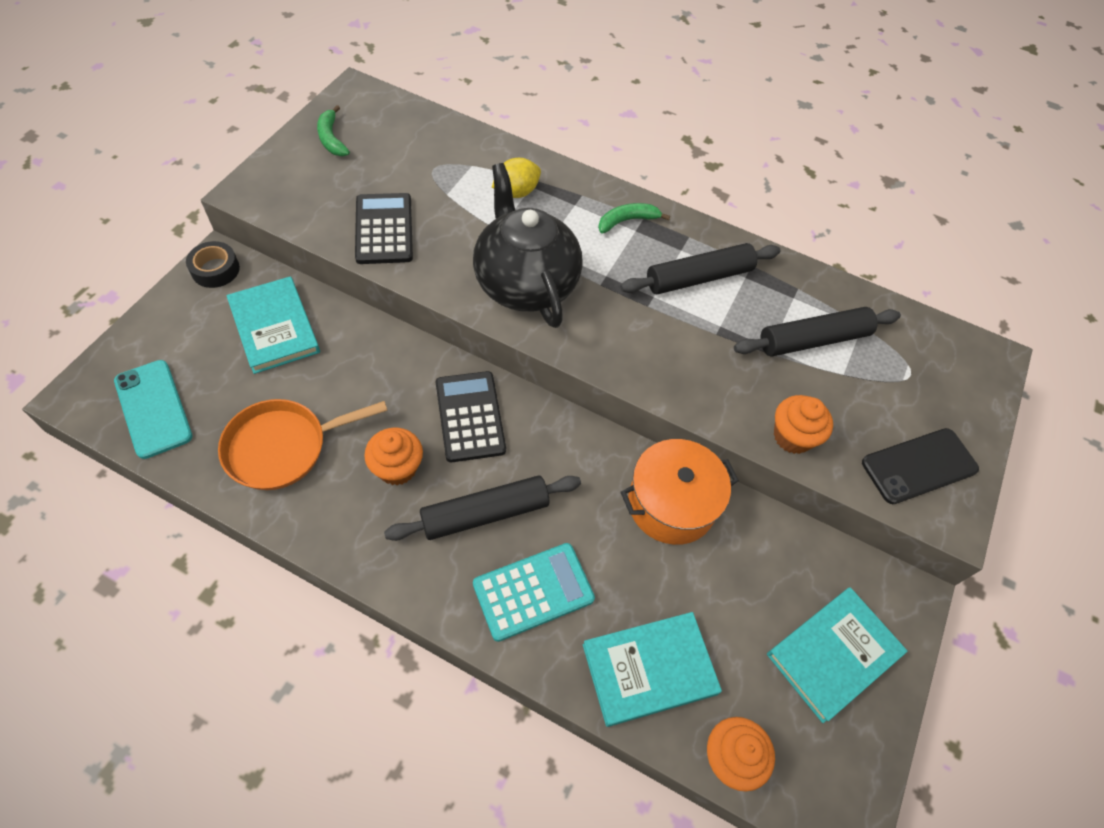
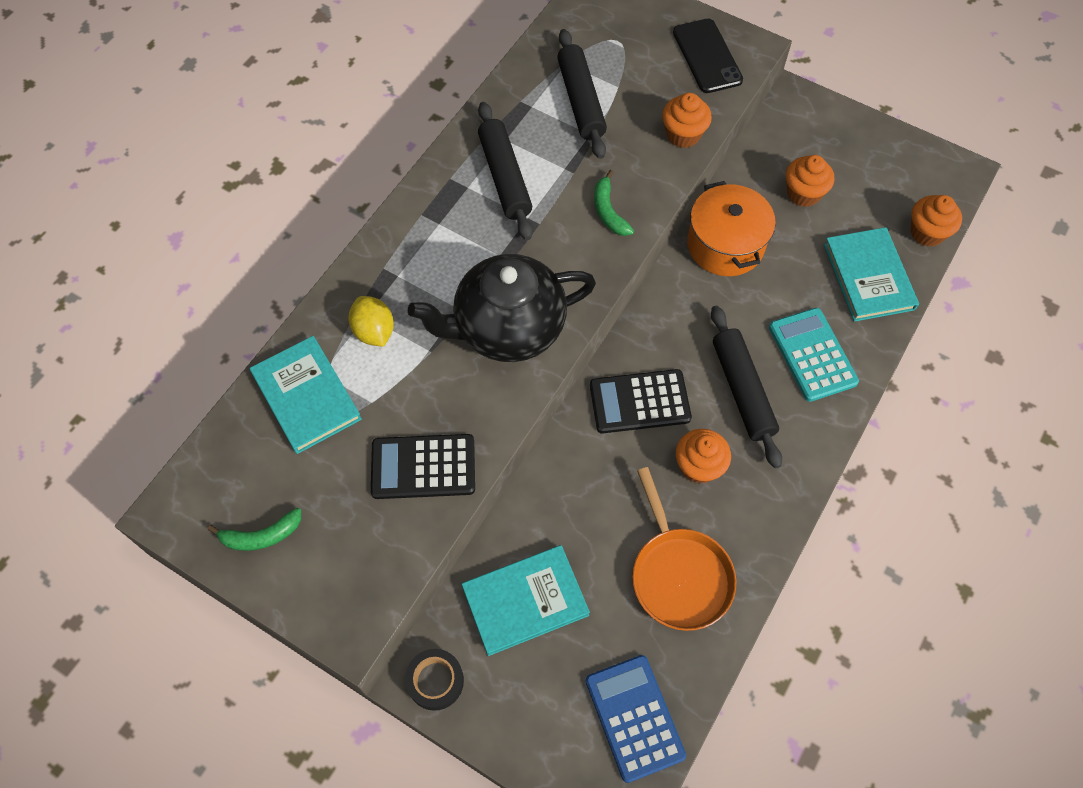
camera: 80 degrees left, 5 degrees up
(153, 408) = (634, 717): turquoise phone -> blue calculator
(627, 221) = (425, 230): green banana -> green banana (608, 211)
(761, 596) = (803, 193): none -> orange cupcake
(833, 654) = (844, 155): turquoise book -> turquoise book (306, 396)

